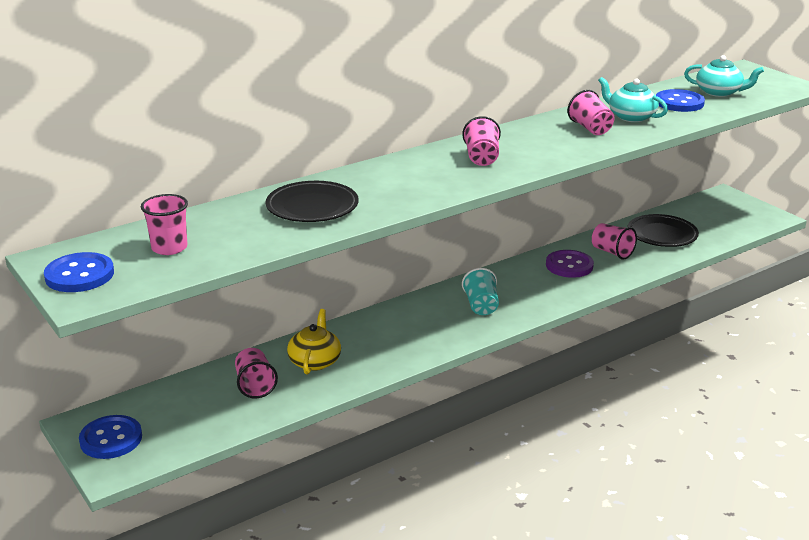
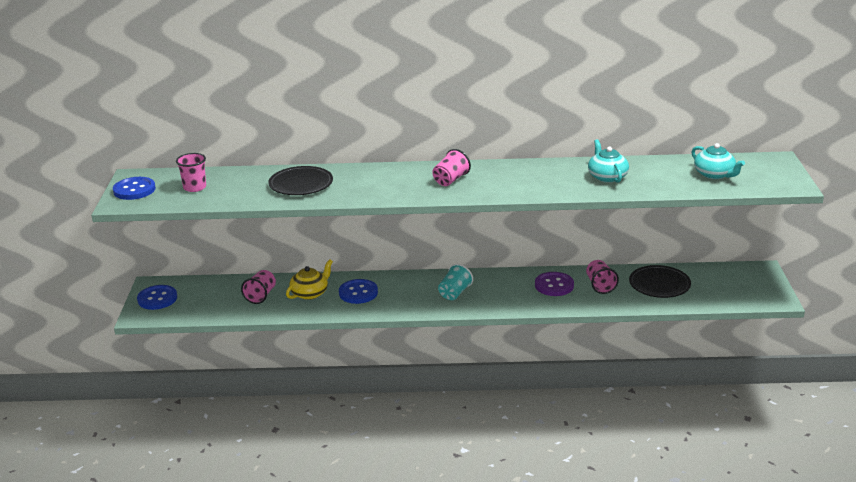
camera: 35 degrees right, 0 degrees up
(590, 129) = (561, 178): pink cup -> none
(679, 103) = (665, 175): blue button -> blue button (358, 293)

